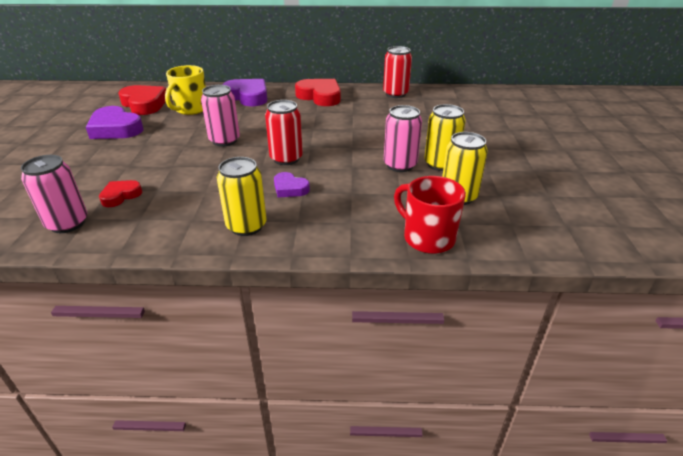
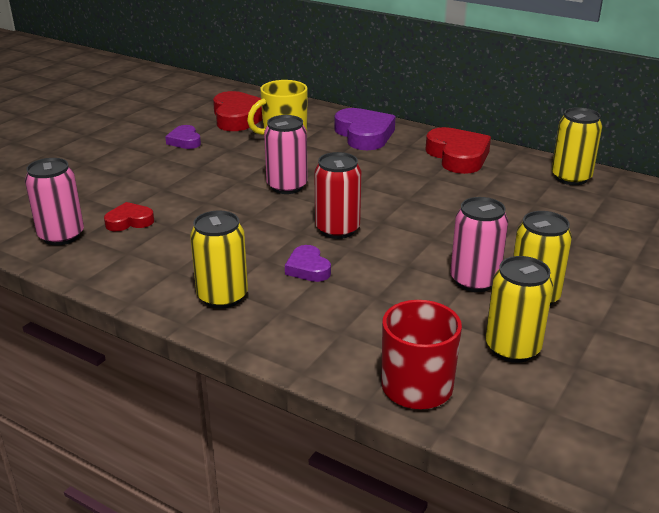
camera: 30 degrees right, 5 degrees down
(115, 129) = (185, 141): purple heart -> purple heart, size x0.56
(395, 94) = (571, 178): red can -> yellow can

